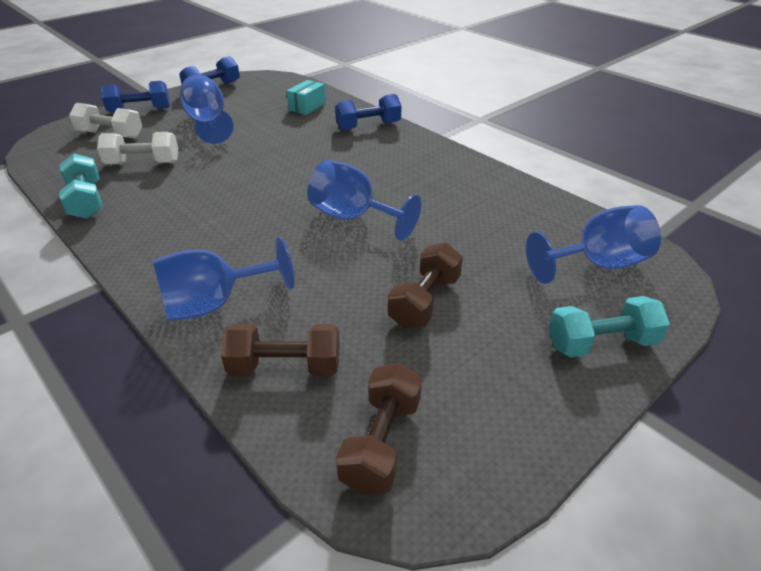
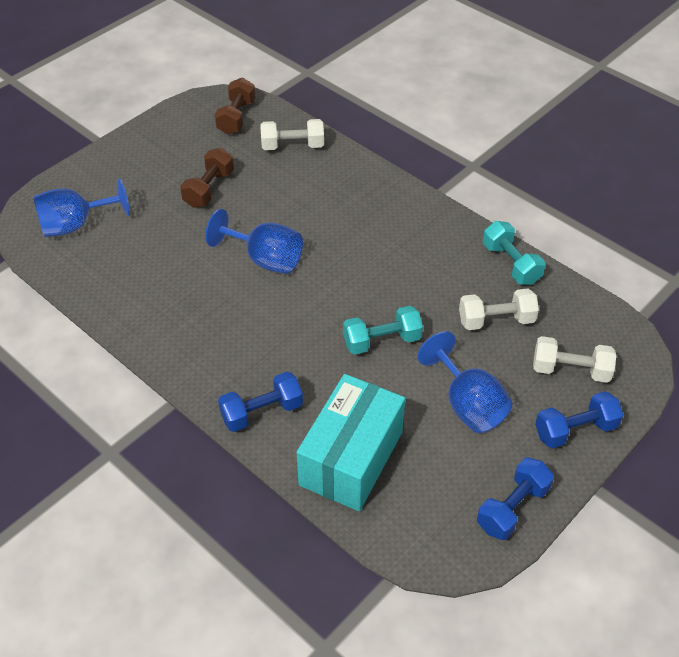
camera: 175 degrees right, 10 degrees up
(215, 304) = (350, 179): blue goblet -> none
(285, 367) = (292, 146): brown dumbbell -> white dumbbell
(307, 106) = (351, 458): turquoise box -> turquoise box, size x2.18
(601, 343) = (102, 169): turquoise dumbbell -> turquoise dumbbell (382, 341)

